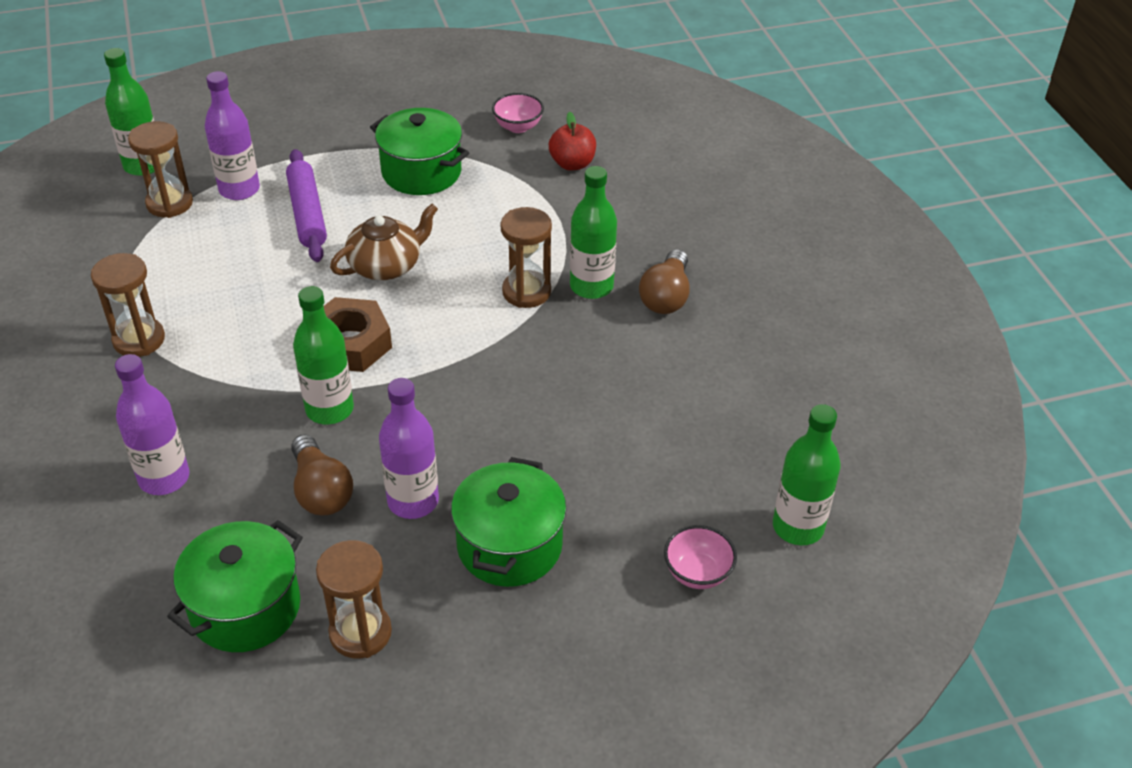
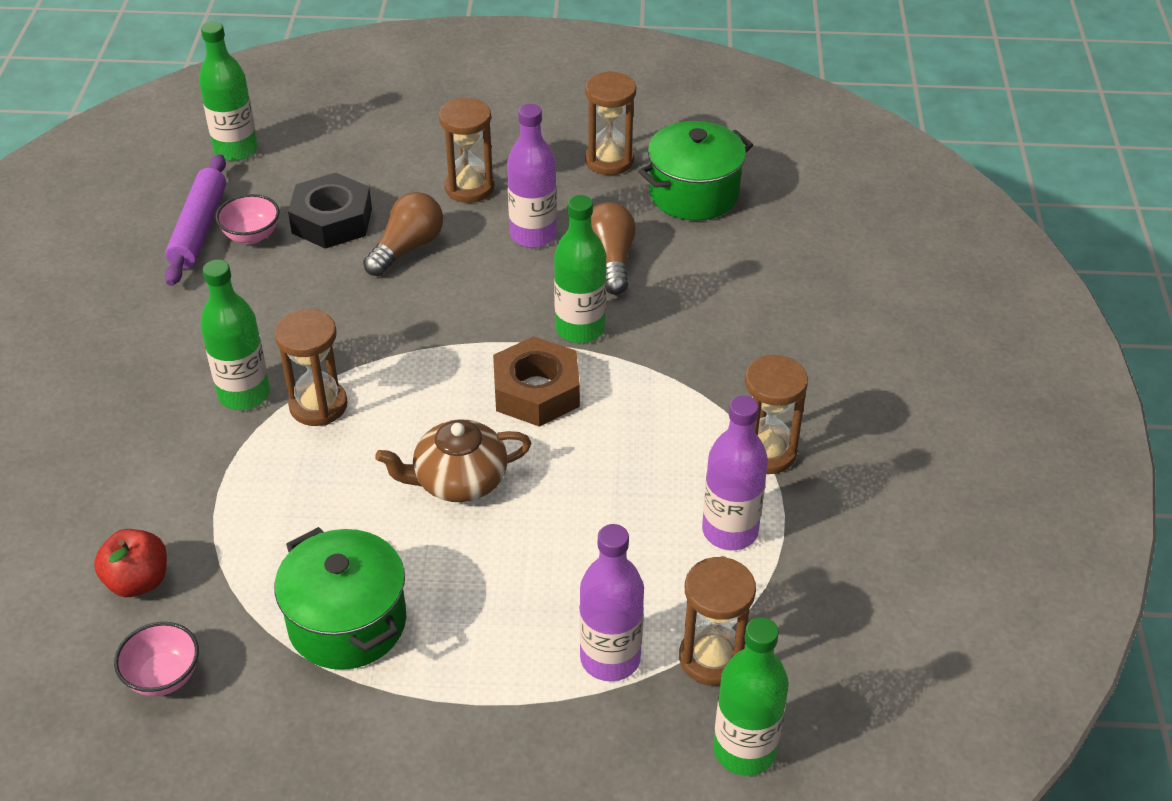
camera: 160 degrees left, 0 degrees up
(164, 478) = (750, 302): purple bottle -> purple bottle (730, 531)
(307, 214) = (529, 588): purple rolling pin -> purple rolling pin (199, 228)
(509, 545) = (469, 187): green pot -> brown hourglass
(630, 464) = (332, 220): none -> black nut
(666, 296) = (175, 363): brown light bulb -> brown light bulb (407, 248)
(697, 573) = (337, 140): pink bowl -> pink bowl (251, 236)

